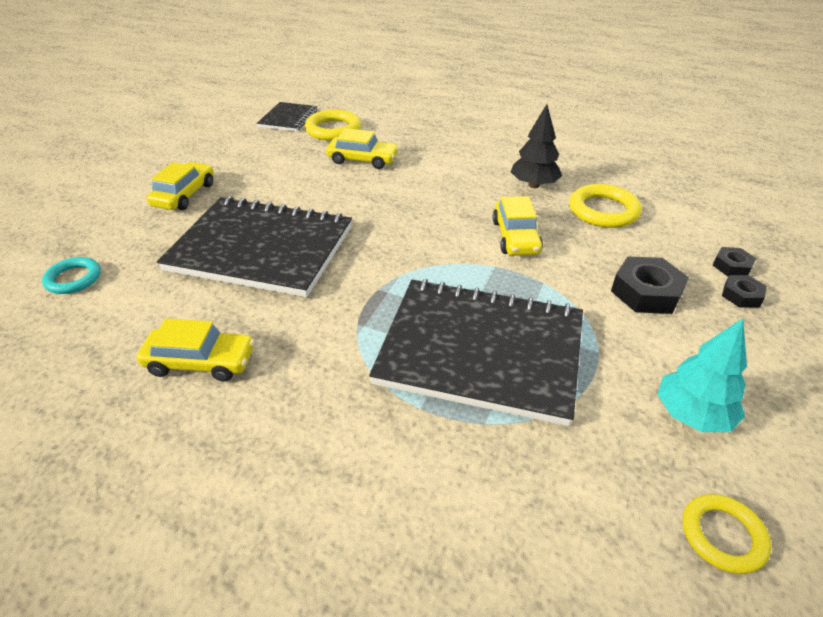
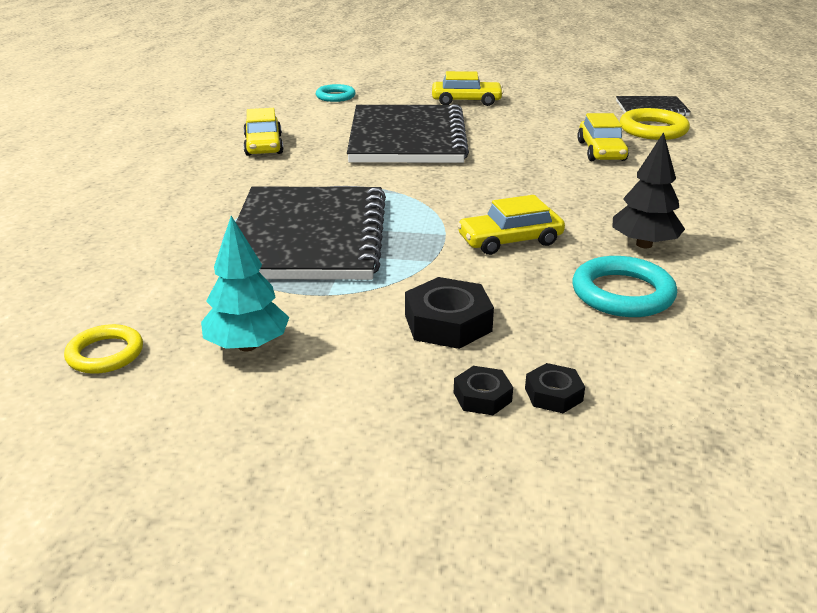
camera: 75 degrees right, 10 degrees down
(603, 210) = (622, 293): yellow ring -> turquoise ring

